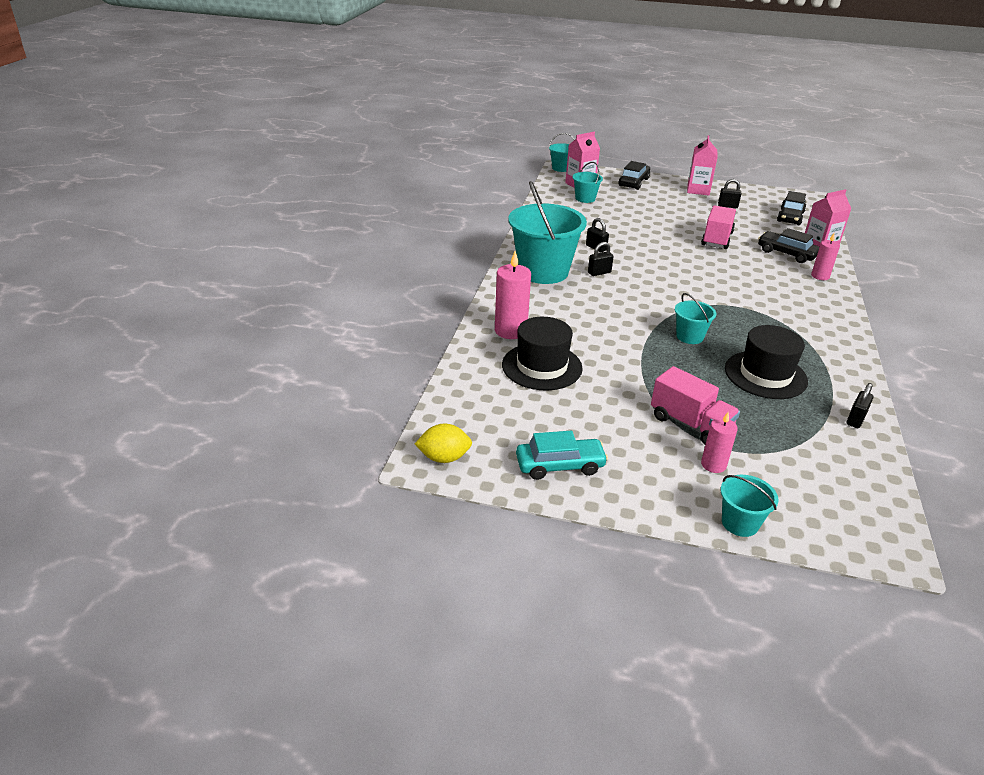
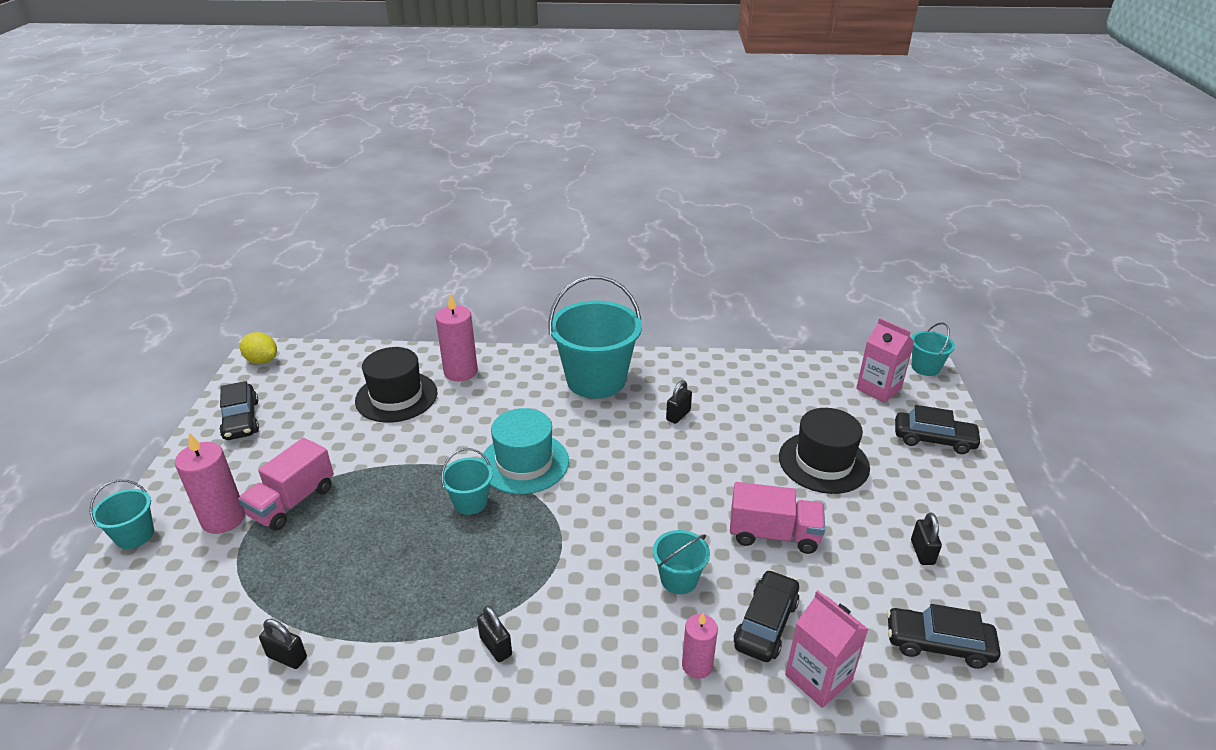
camera: 80 degrees right, 0 degrees up
(444, 458) = (262, 361): yellow lemon -> yellow lemon turned 45 degrees counterclockwise
(560, 465) = (241, 420): turquoise car -> black car
(585, 198) = (831, 396): turquoise bucket -> turquoise bucket (679, 579)
(599, 272) = (610, 422): black padlock -> black padlock (496, 646)
(644, 311) = (524, 463): none -> turquoise hat
(698, 190) = (966, 515): pink carton -> none
(713, 465) = (223, 519): pink candle -> pink candle, size x1.62
(765, 375) = (388, 571): black hat -> black hat (823, 462)

